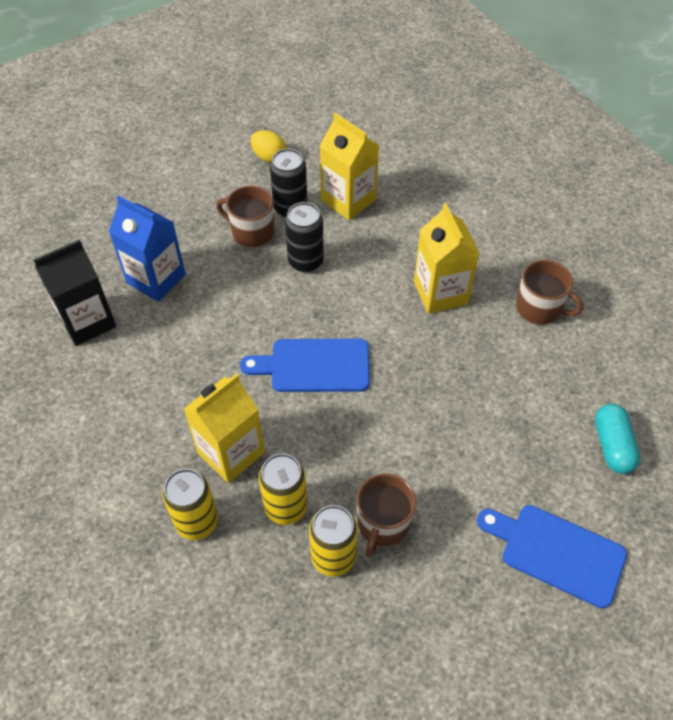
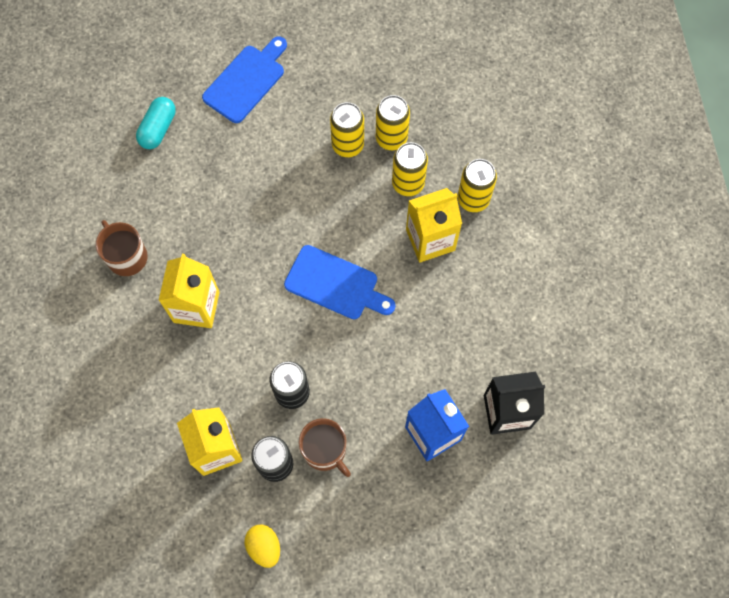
camera: 155 degrees left, 15 degrees up
(382, 523) = (348, 145): brown mug -> yellow can
(557, 552) = (246, 81): blue cutting board -> blue cutting board turned 105 degrees counterclockwise

